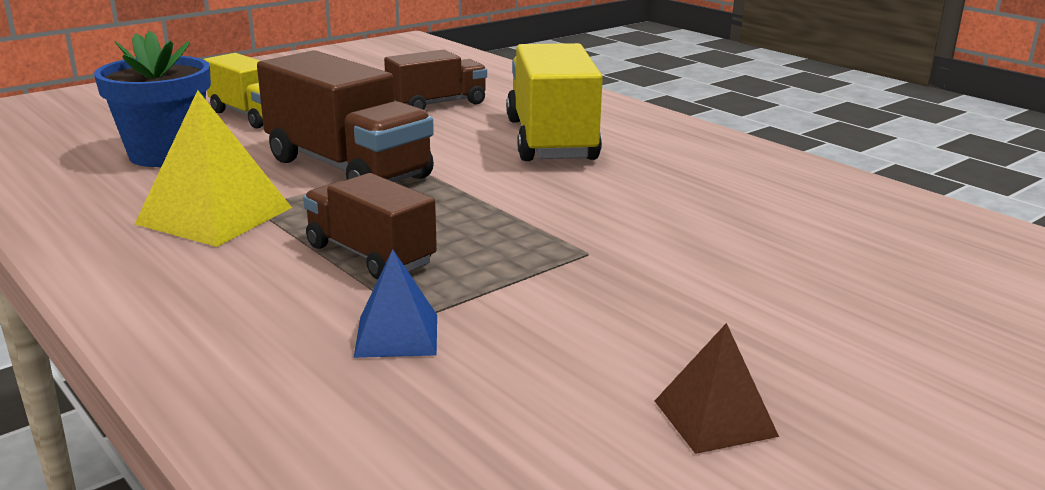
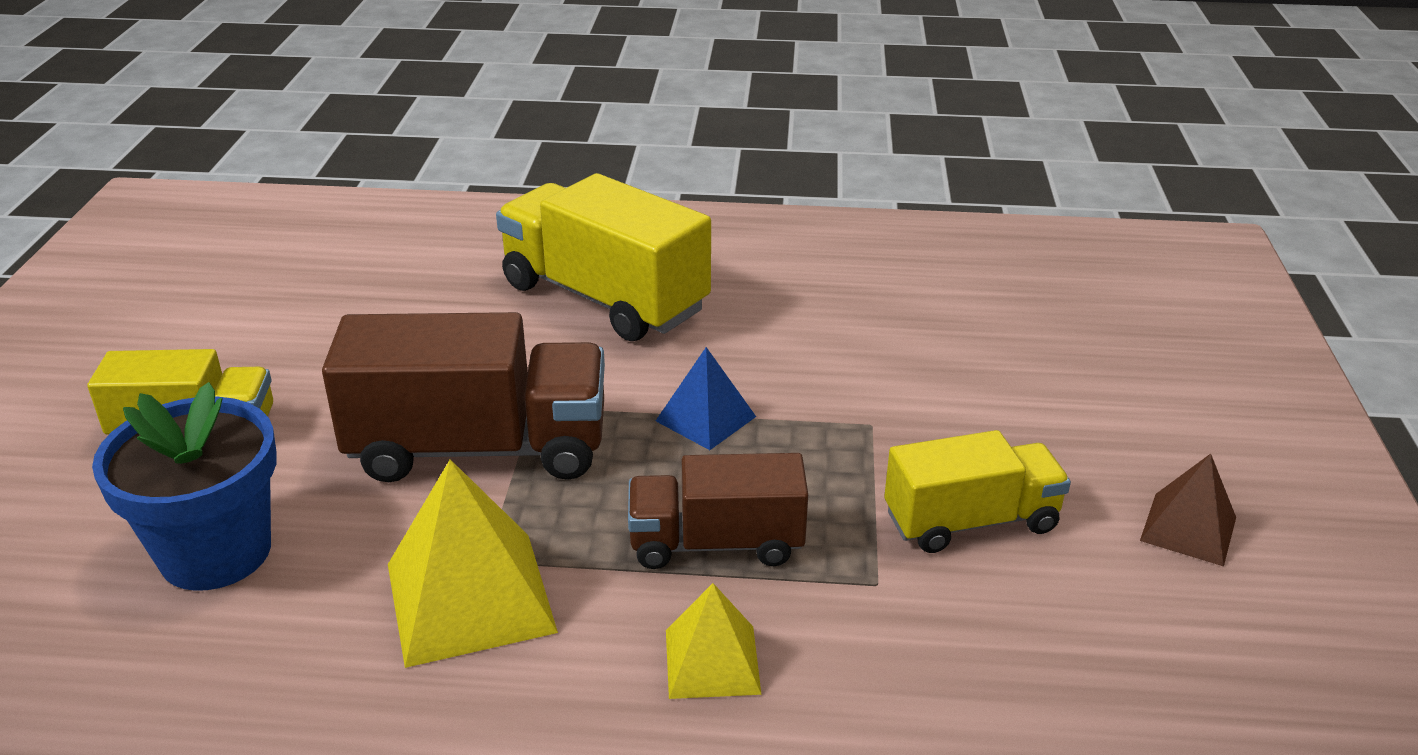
camera: 45 degrees left, 10 degrees up
(252, 296) = (712, 661): none -> yellow pyramid
(397, 335) = (897, 611): blue pyramid -> blue pyramid (706, 418)
(437, 104) = (392, 301): brown truck -> none
(546, 324) = (970, 521): none -> yellow truck

